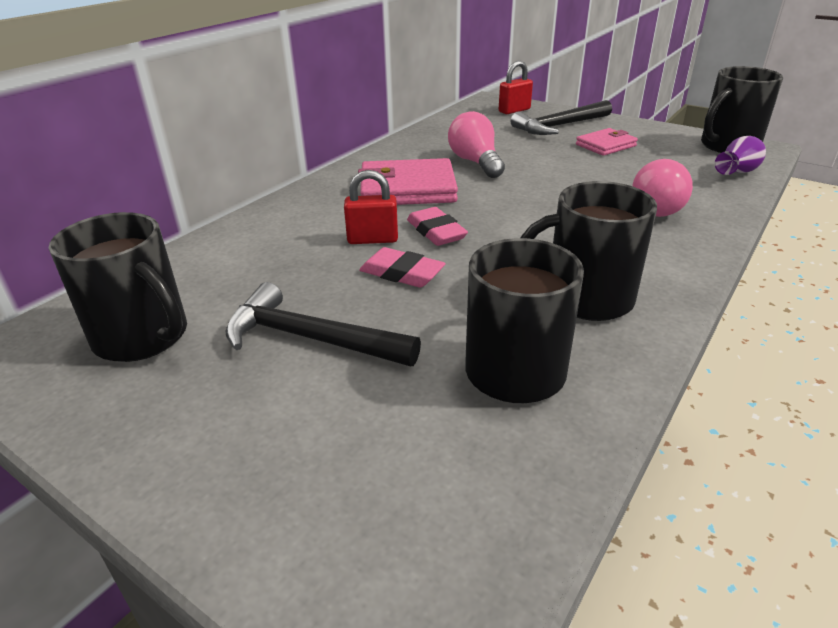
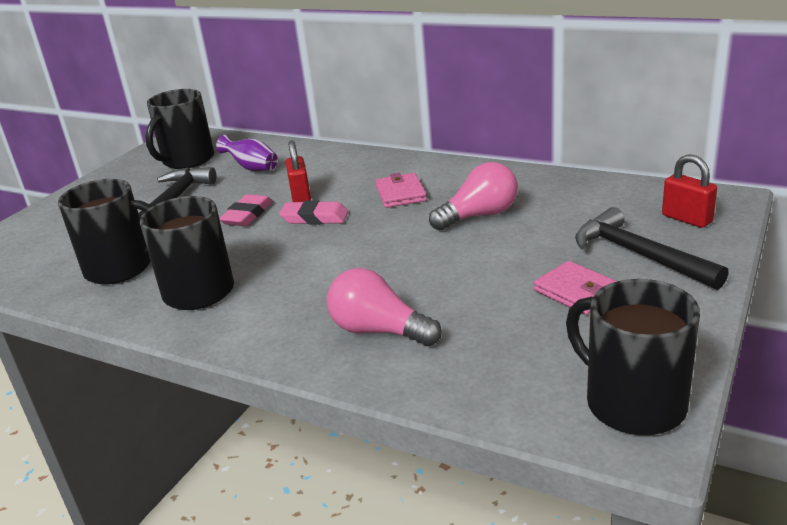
camera: 85 degrees right, 5 degrees down
(407, 189) = (400, 194): pink wallet -> pink wallet, size x0.59
(436, 231) = (314, 218): pink eraser -> pink eraser turned 45 degrees clockwise
(737, 173) = (511, 400): purple vase -> purple vase (252, 168)

